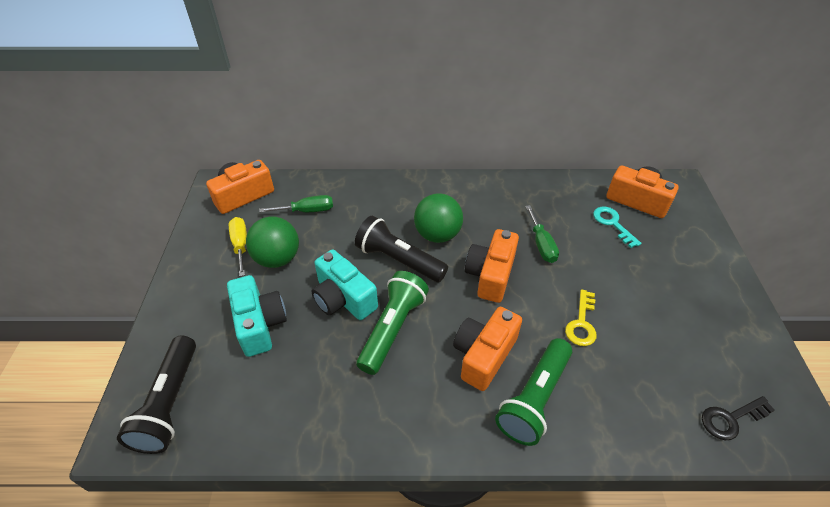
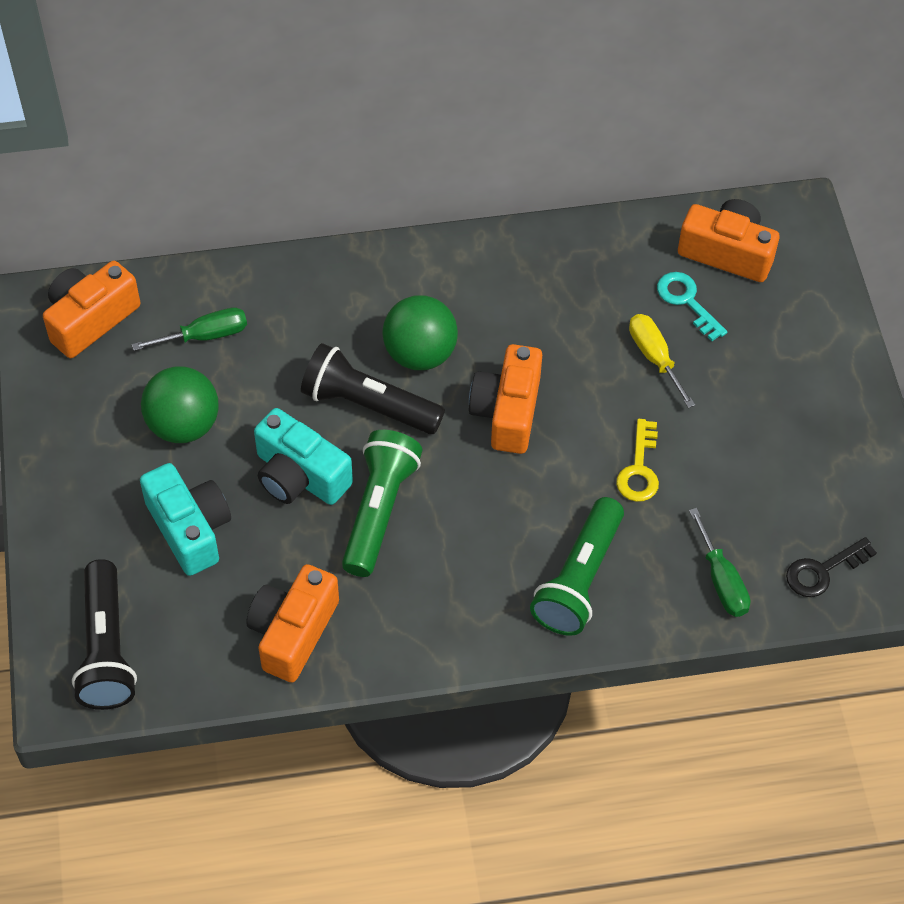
camera: 10 degrees left, 10 degrees up
(240, 245) = (119, 409): yellow screwdriver -> yellow screwdriver (654, 357)
(483, 355) = (509, 531): orange camera -> orange camera (293, 632)
(541, 244) = (579, 351): green screwdriver -> green screwdriver (721, 580)

